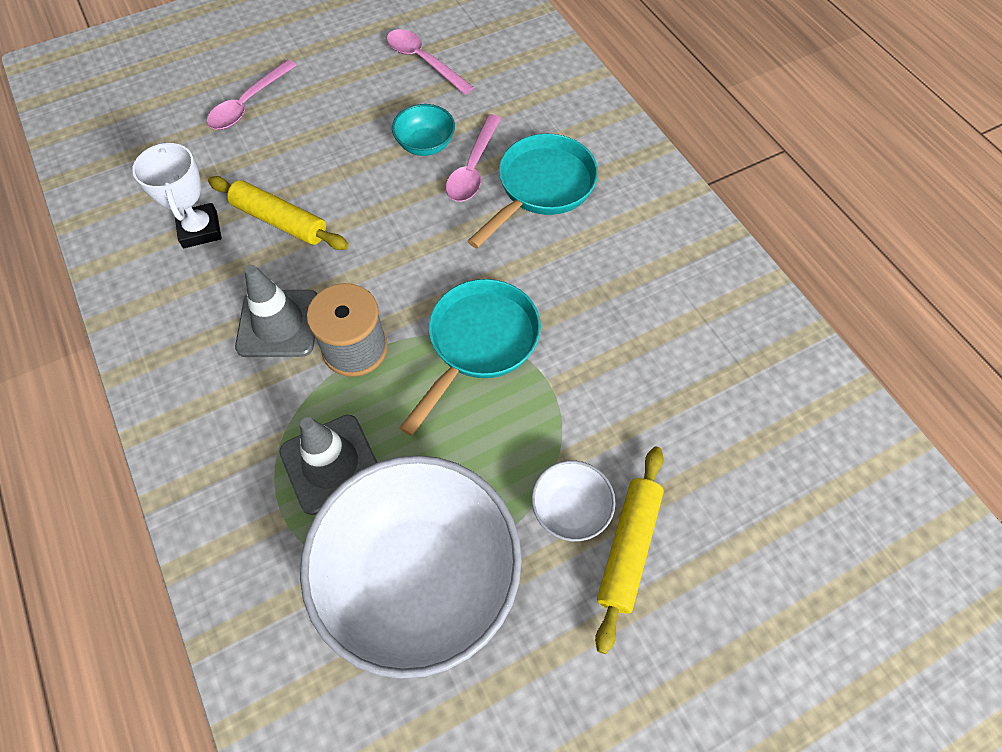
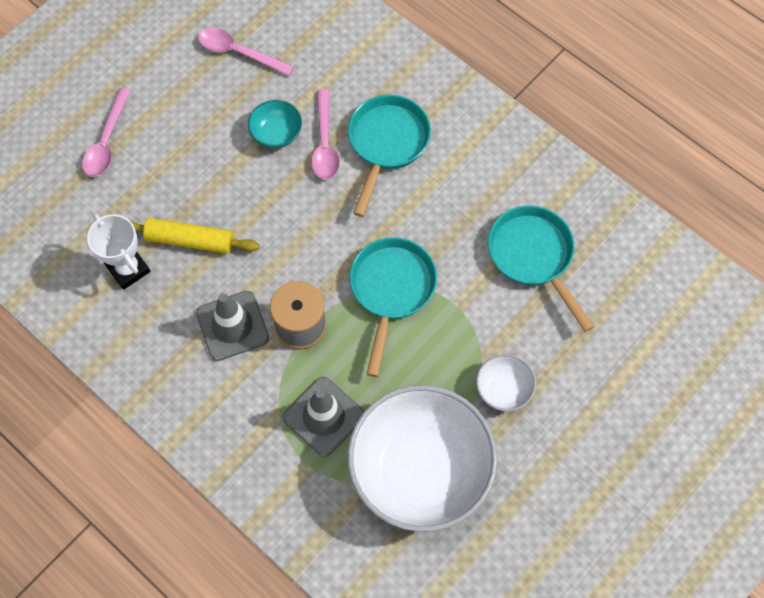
camera: 20 degrees left, 5 degrees up
(628, 548) = (551, 402): yellow rolling pin -> none
(669, 360) = (533, 257): none -> turquoise pan

